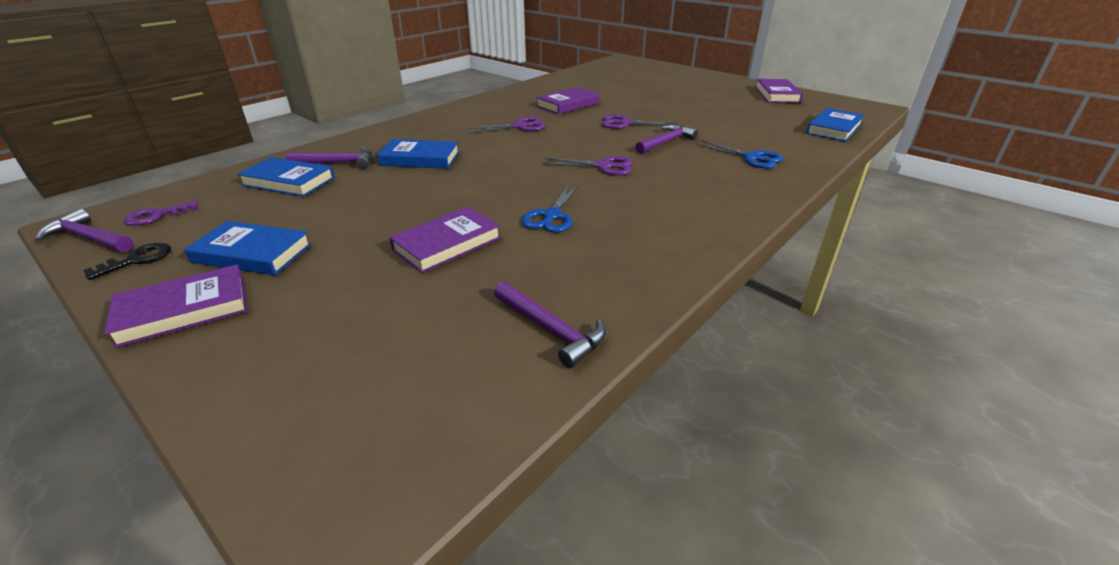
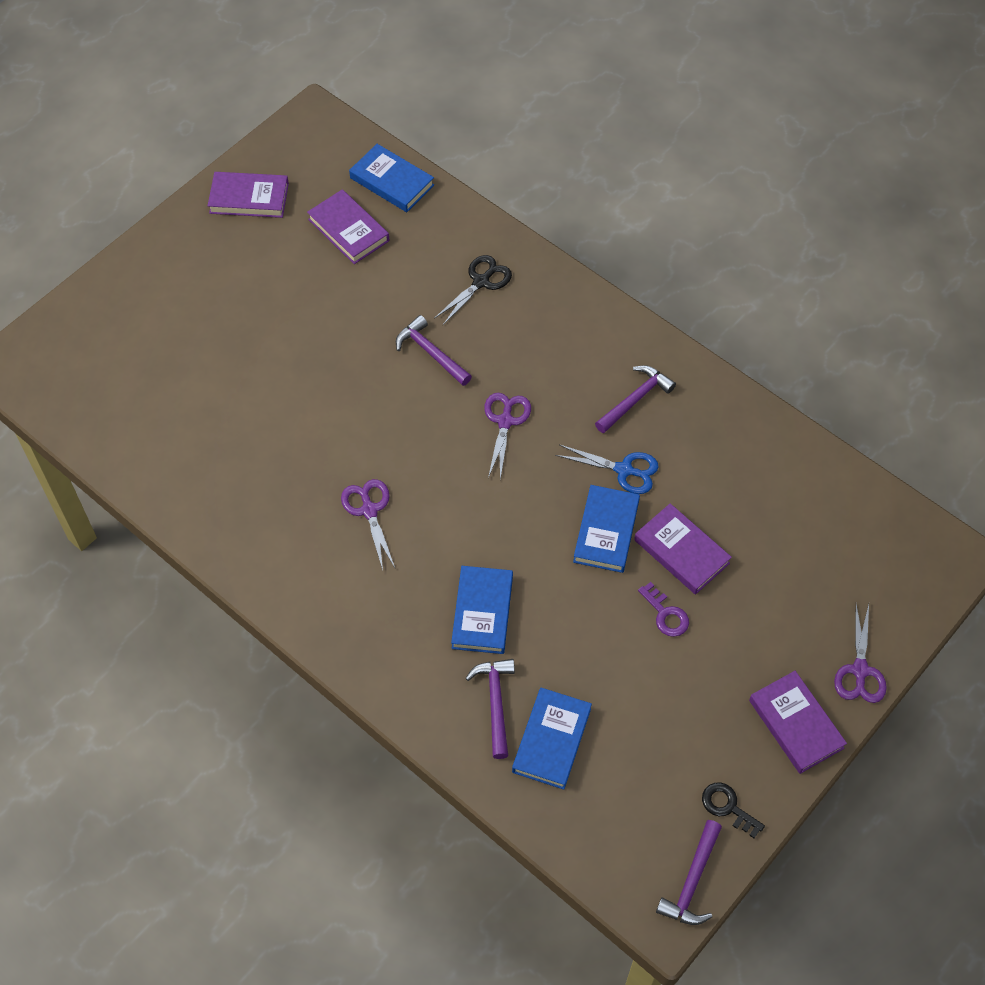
camera: 90 degrees left, 25 degrees up
(156, 216) = (642, 842): purple key -> purple key (666, 614)
(252, 253) = (709, 710): blue book -> blue book (606, 531)
(551, 329) = (792, 469): purple hammer -> purple hammer (635, 399)
(568, 104) = (275, 453): purple book -> purple book (348, 230)
(625, 123) = (362, 389): purple scissors -> purple scissors (860, 670)
(751, 158) = (481, 282): blue scissors -> black scissors

